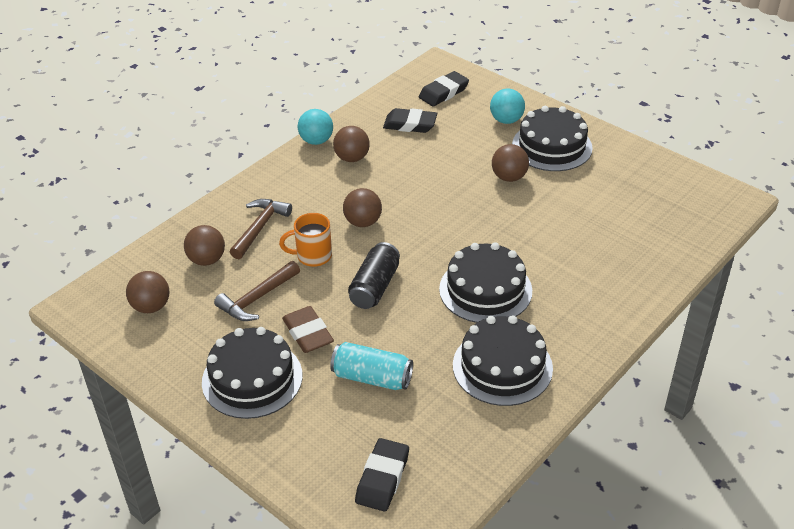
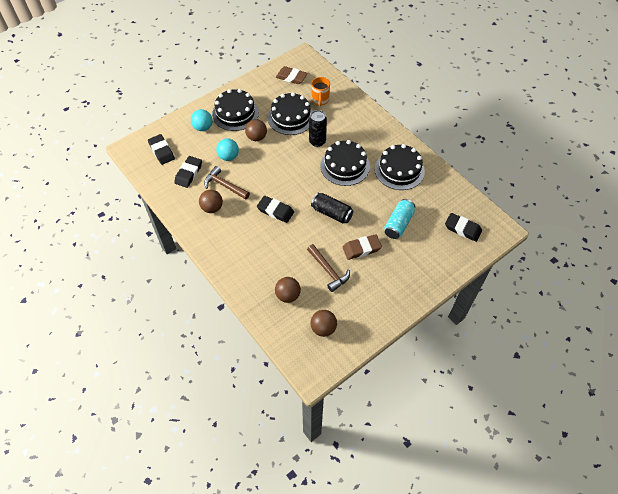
camera: 80 degrees left, 15 degrees up
(252, 378) = (391, 278): black cake -> black cake (291, 117)
(260, 228) = (265, 264): brown hammer -> brown hammer (224, 185)
(313, 256) = (299, 239): orange mug -> orange mug (320, 100)
(316, 141) = (186, 224): turquoise ball -> turquoise ball (228, 156)
(363, 222) = (275, 211): brown ball -> black eraser
(529, 247) = (317, 141): none -> black can
(671, 193) = (291, 77): none -> brown eraser

